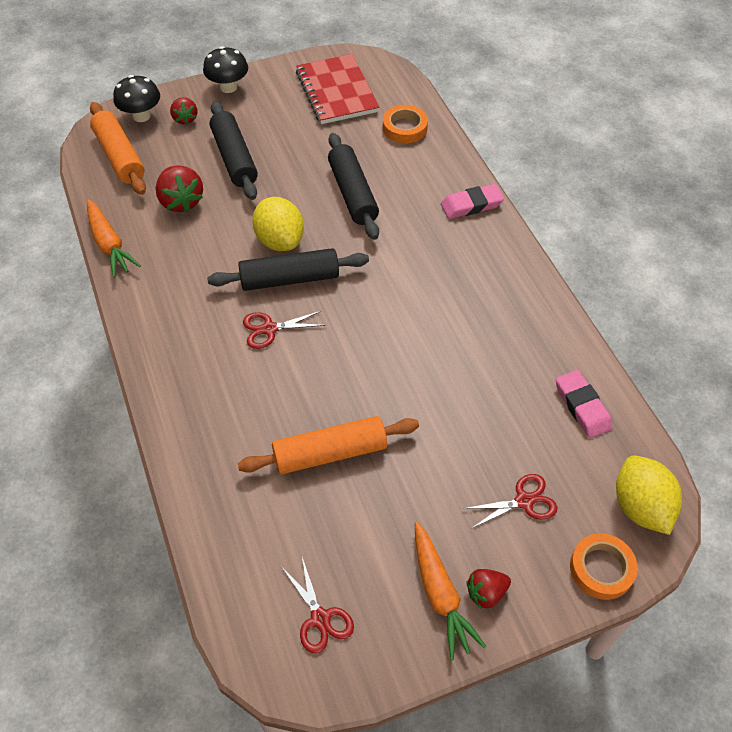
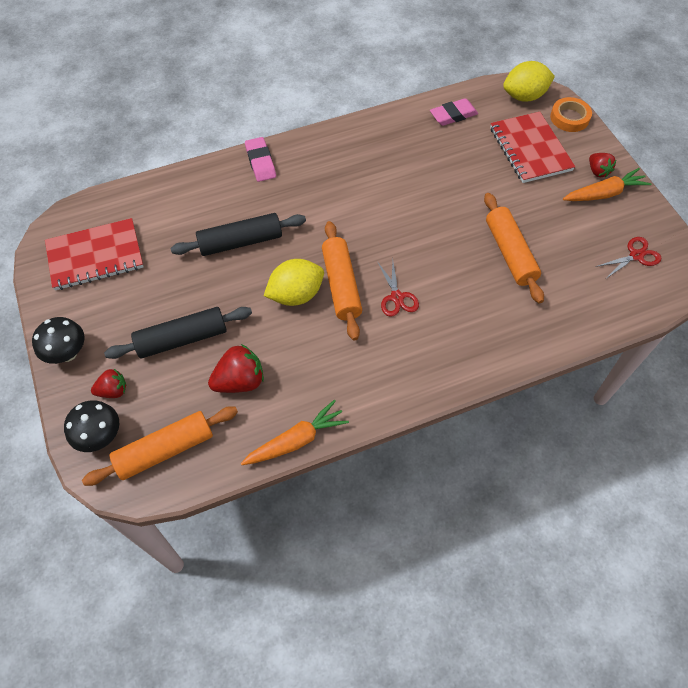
camera: 90 degrees left, 5 degrees up
(290, 279) = (341, 285): black rolling pin -> orange rolling pin
(405, 128) = (158, 204): orange tape -> none
(524, 501) = (530, 149): red scissors -> red notebook

